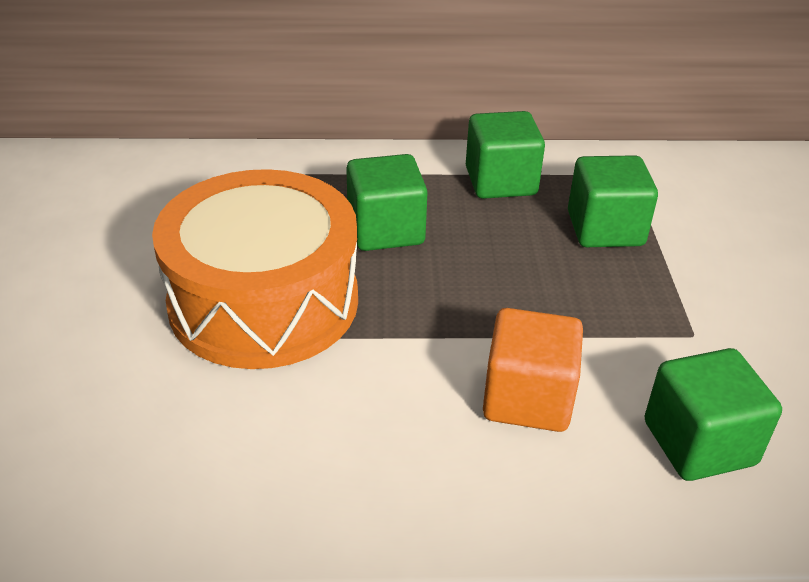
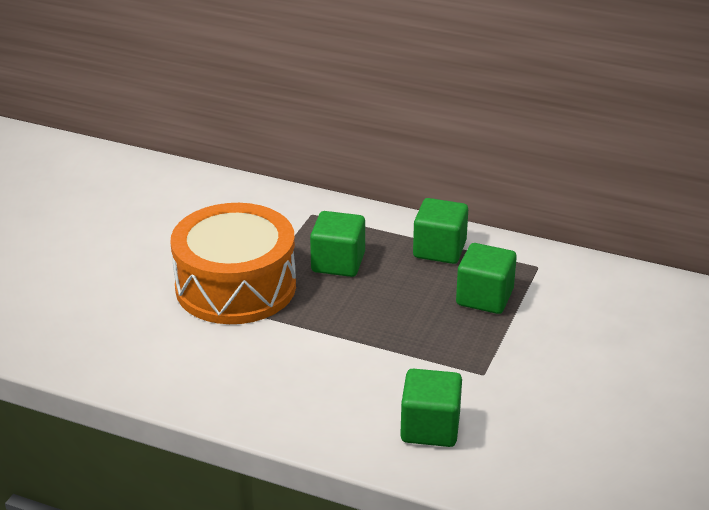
camera: 25 degrees right, 5 degrees down
(527, 398) = (349, 378): orange cube -> none

